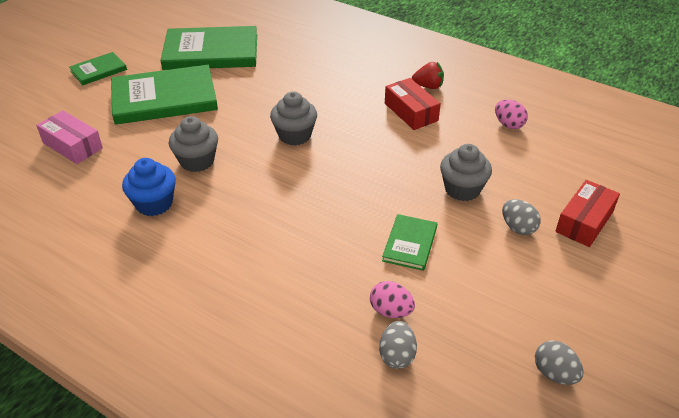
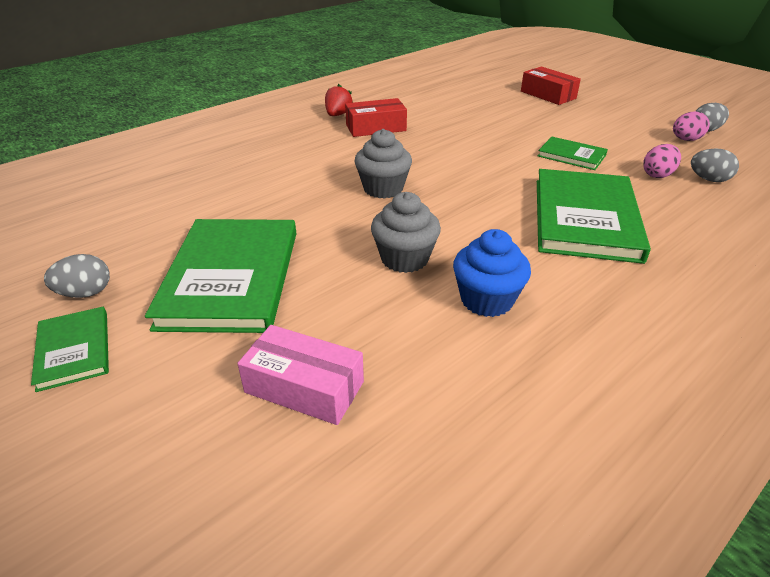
camera: 75 degrees left, 5 degrees down
(72, 145) = (304, 387): pink box -> pink box turned 60 degrees clockwise
(211, 52) = (139, 228): green book -> green book (585, 218)
(462, 189) = (501, 125): grey cupcake -> none
(508, 124) = (418, 96): pink egg -> pink egg (685, 140)
(518, 228) = (553, 115): grey egg -> grey egg (85, 293)

